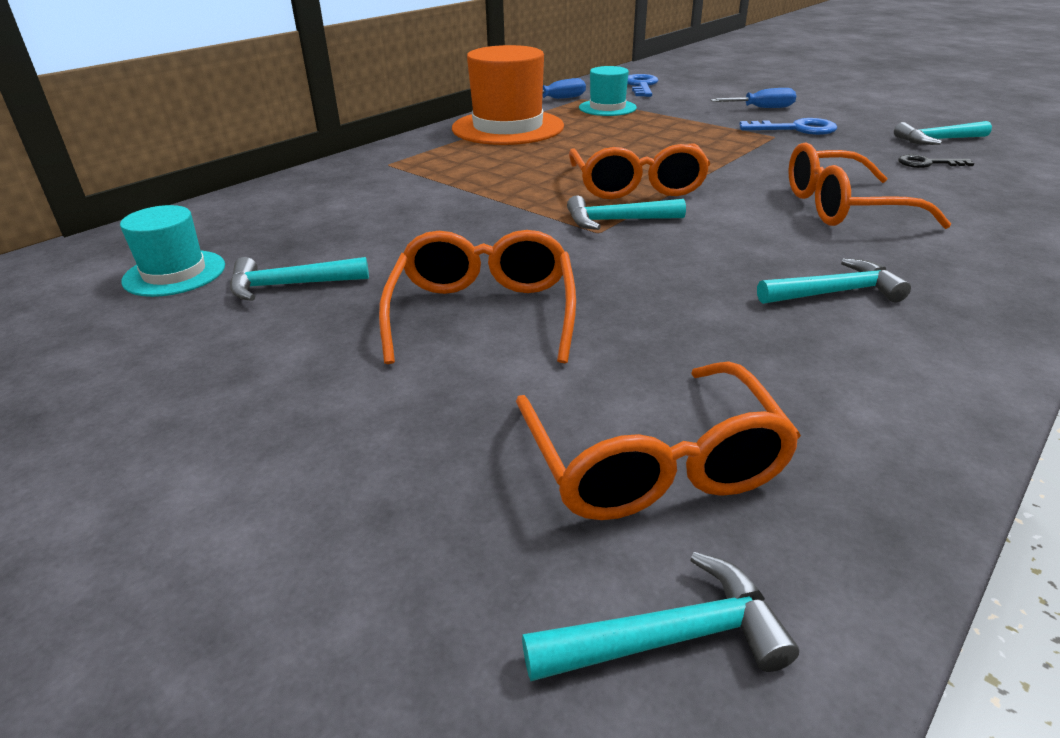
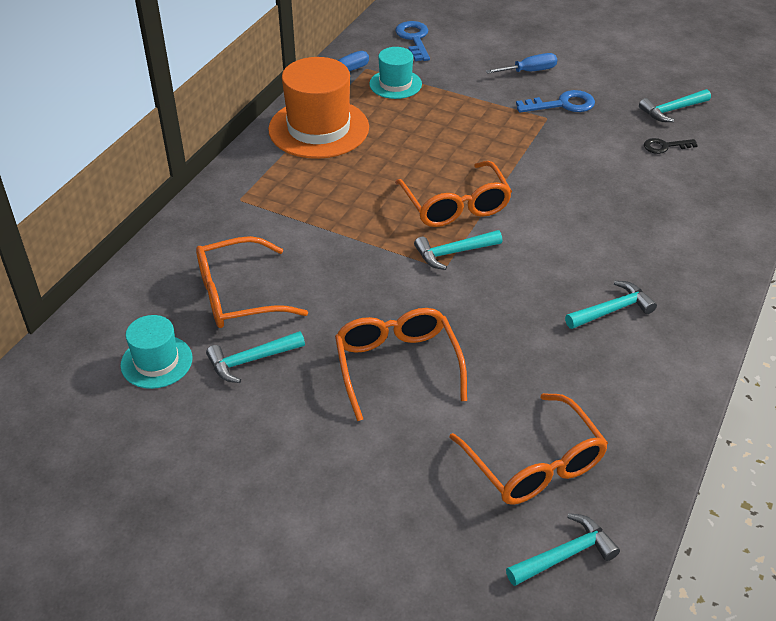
camera: 15 degrees left, 10 degrees up
(842, 207) = (608, 214): orange glasses -> orange glasses (237, 296)

